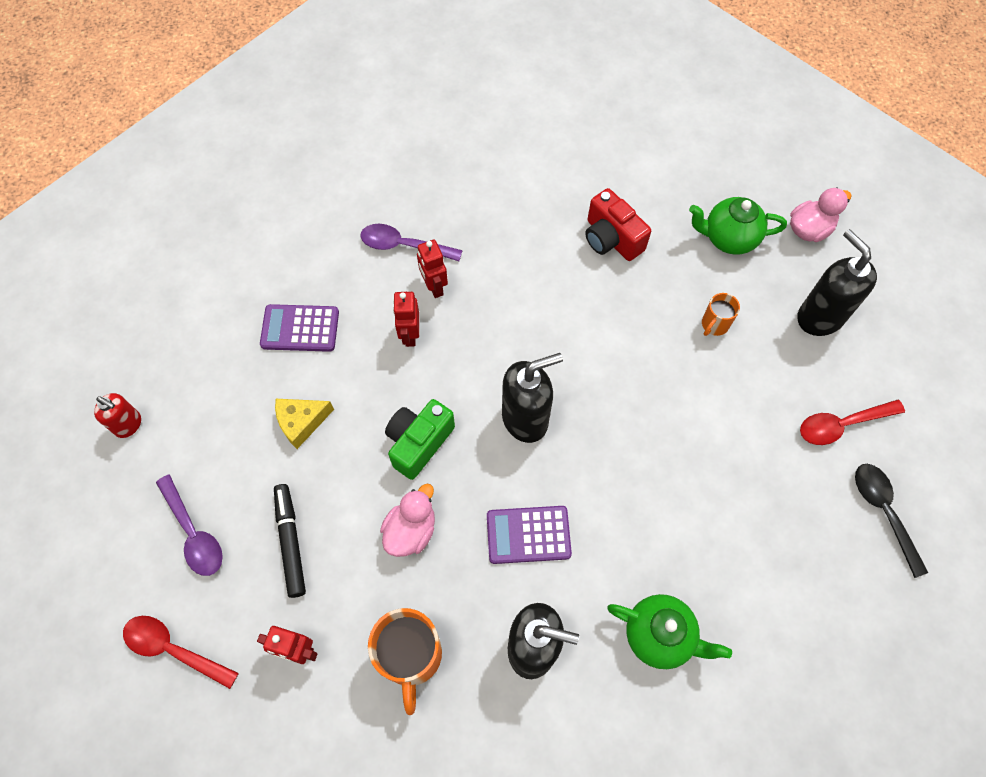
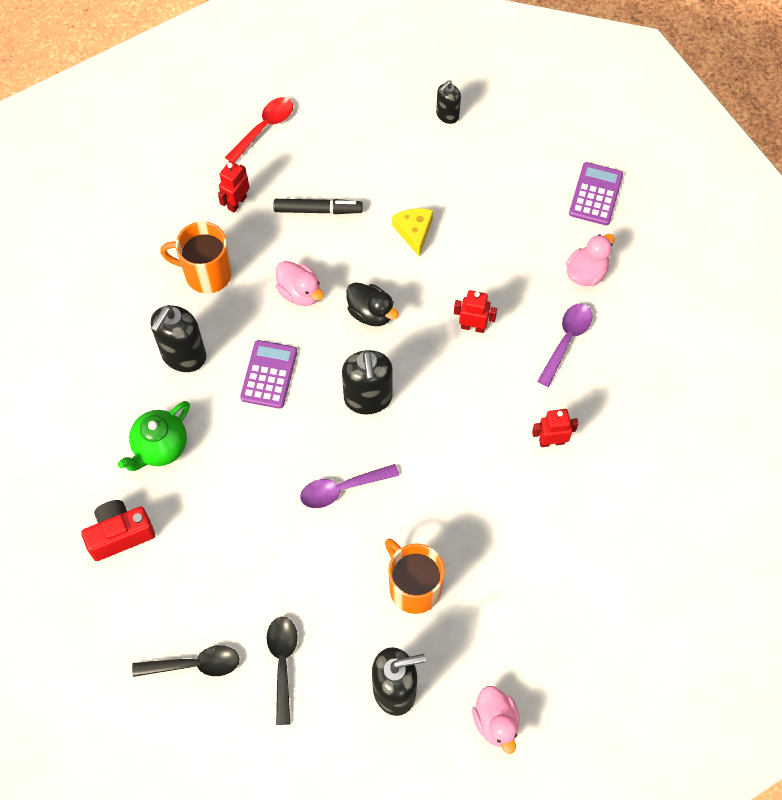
camera: 105 degrees right, 0 degrees up
(128, 425) = (447, 115): red soap dispenser -> black soap dispenser
(194, 533) = (345, 149): purple spoon -> purple spoon (342, 489)
(300, 328) = (501, 244): purple calculator -> purple calculator (595, 194)
(319, 242) = (586, 272): none -> pink duck
(419, 443) = (371, 313): green camera -> black duck
(434, 286) = (516, 356): red robot -> red robot (551, 441)
(611, 239) = (531, 523): red camera -> red camera (120, 534)
(714, 324) = (413, 587): orange mug -> orange mug, size x1.88
(728, 238) = (504, 636): green teapot -> none
(842, 425) = (282, 663): red spoon -> black spoon

